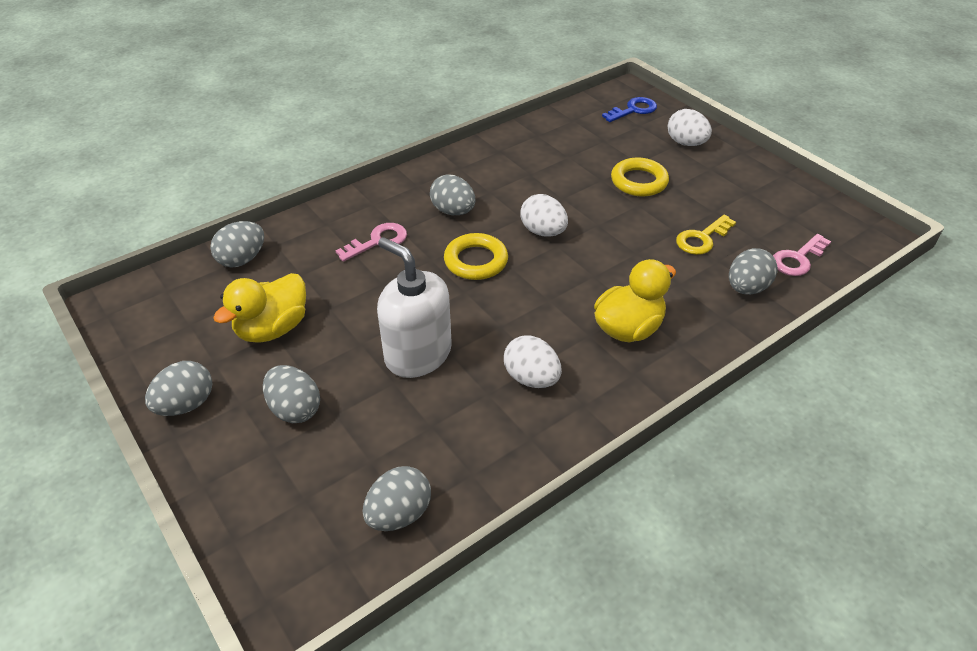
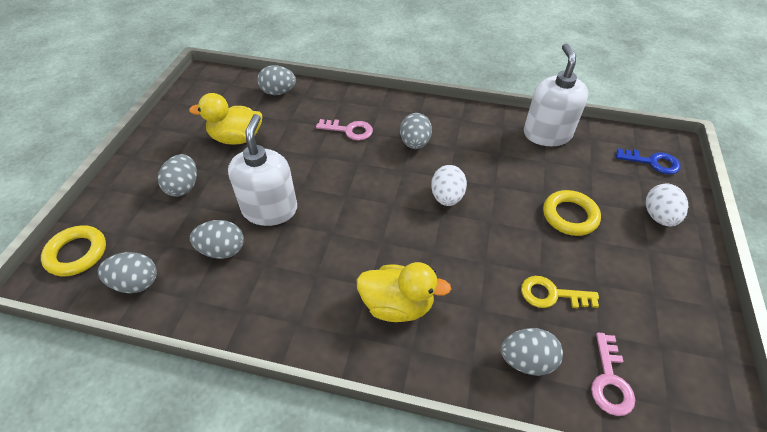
camera: 50 degrees right, 5 degrees up
(186, 404) = (156, 145): grey egg -> grey egg (222, 250)
(476, 261) = (380, 183): yellow ring -> yellow ring (77, 253)
(531, 378) = (297, 278): white egg -> none
(540, 136) = (547, 134): none -> white soap dispenser
(797, 259) = (609, 381): pink key -> pink key turned 90 degrees counterclockwise

